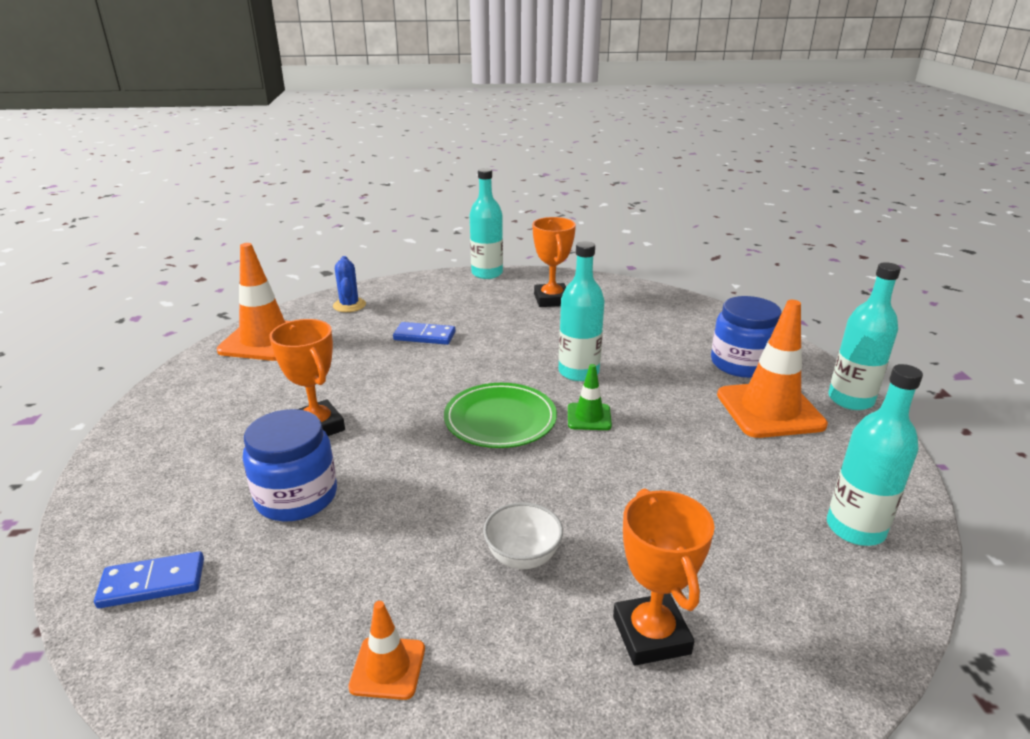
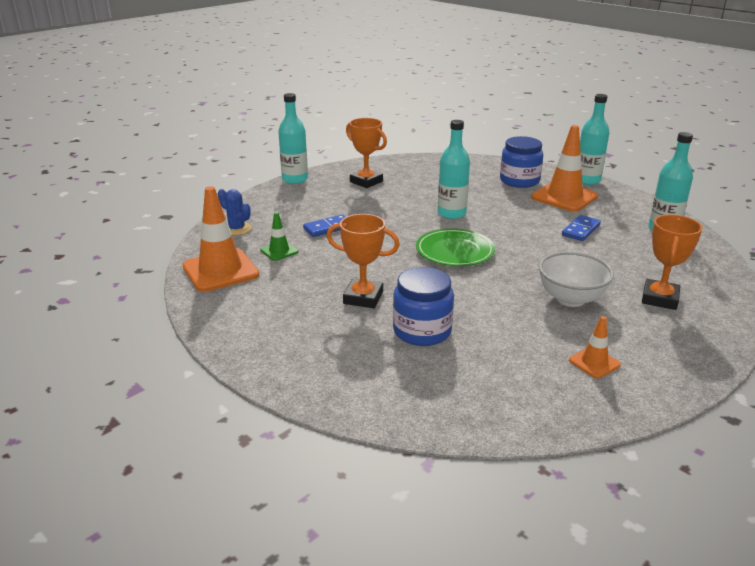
camera: 40 degrees left, 0 degrees up
(152, 583) = (428, 401): blue domino -> blue domino (580, 230)
(522, 557) = (570, 299): white bowl -> white bowl, size x1.51
(589, 417) = (495, 232): green traffic cone -> green traffic cone (279, 251)
(651, 635) = (659, 298): orange trophy -> orange trophy turned 75 degrees clockwise

